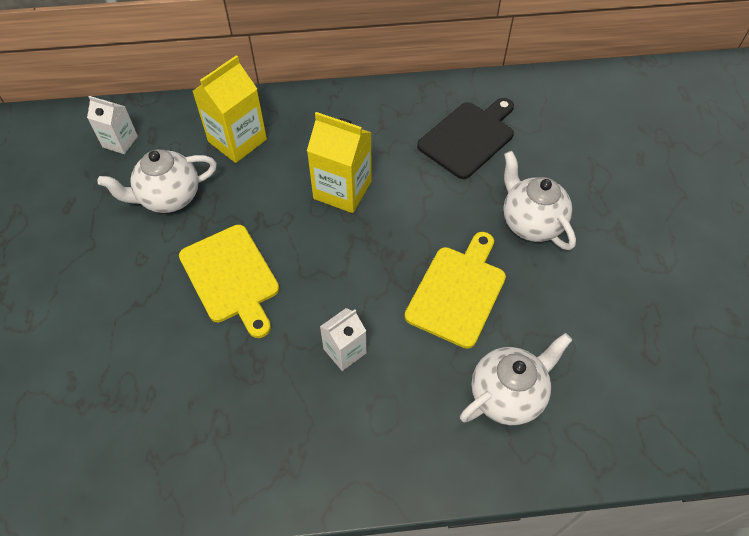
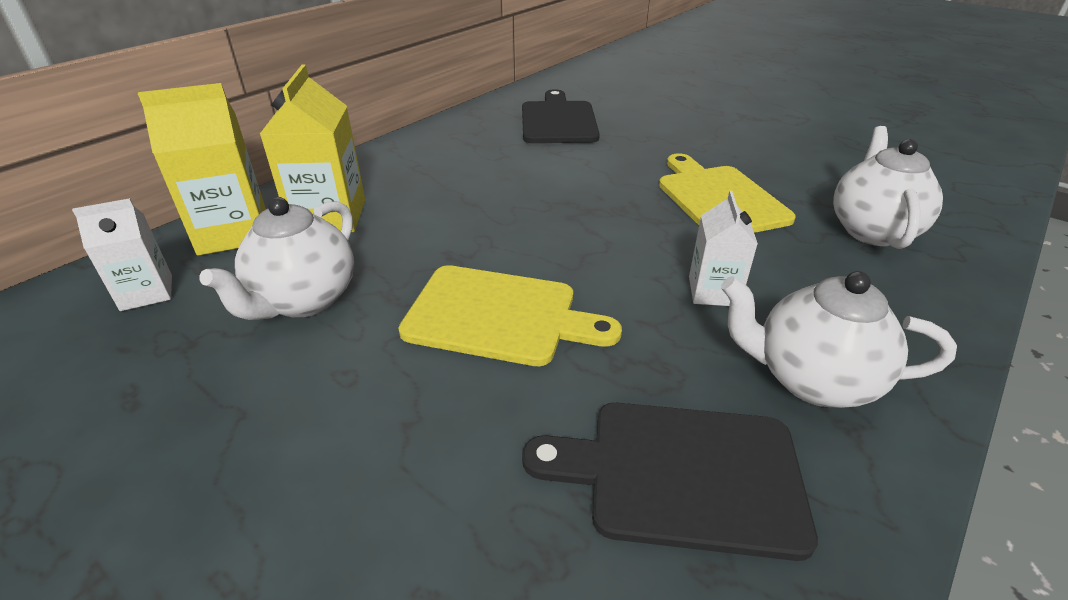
camera: 45 degrees left, 20 degrees down
(194, 418) = (682, 474): none -> black cutting board
(342, 190) = (506, 194): yellow carton -> yellow carton (233, 233)
(530, 223) = (688, 138): white teapot -> white teapot (811, 380)

